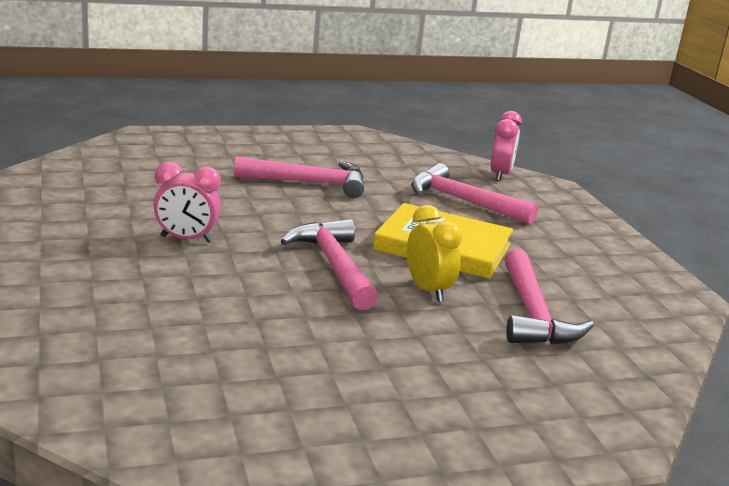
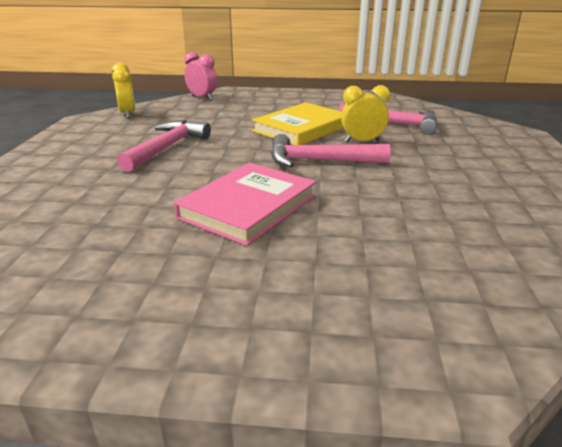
camera: 65 degrees left, 5 degrees up
(186, 239) = (248, 207): pink clock -> pink book
(394, 148) = (127, 114): none -> yellow clock
(463, 201) = (235, 112): pink hammer -> none

